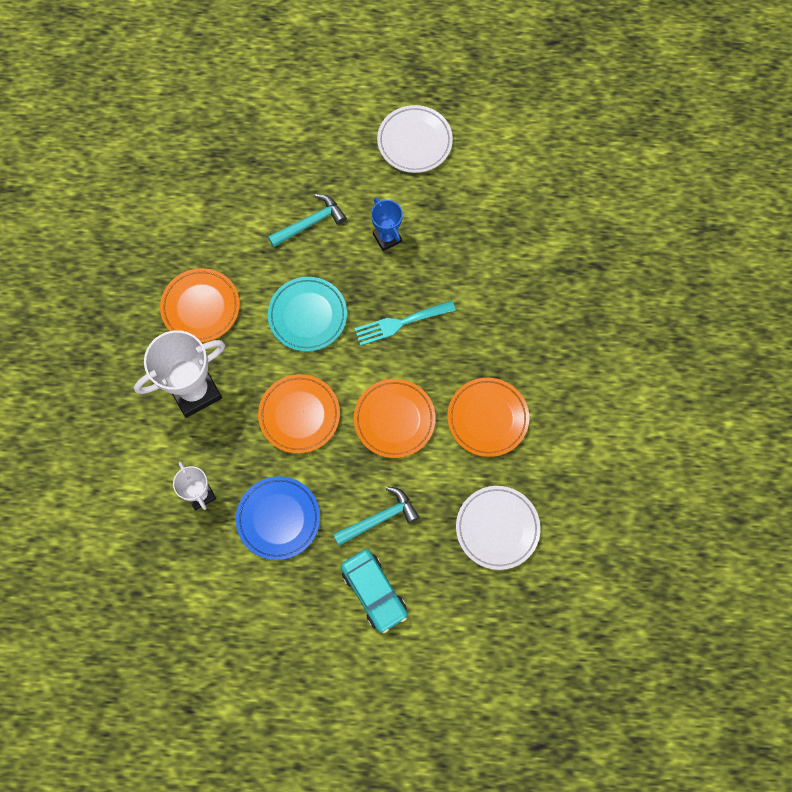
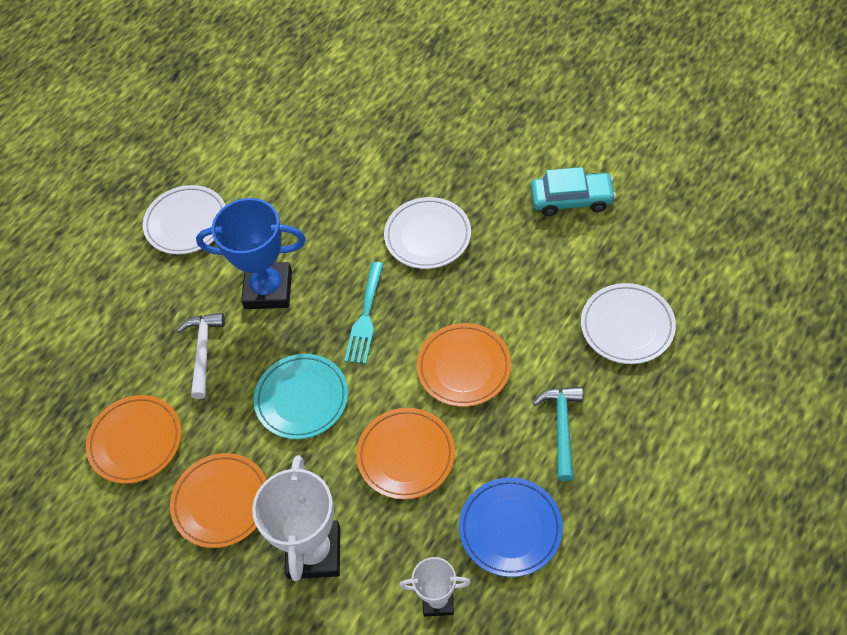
camera: 55 degrees left, 15 degrees down
(310, 223) = (203, 351): turquoise hammer -> white hammer
(374, 592) = (639, 468): turquoise car -> turquoise car (571, 199)
(387, 238) = (268, 290): blue trophy -> blue trophy, size x1.80
(487, 418) = (510, 286): orange plate -> orange plate (136, 441)
(501, 330) = (428, 236): none -> white plate

